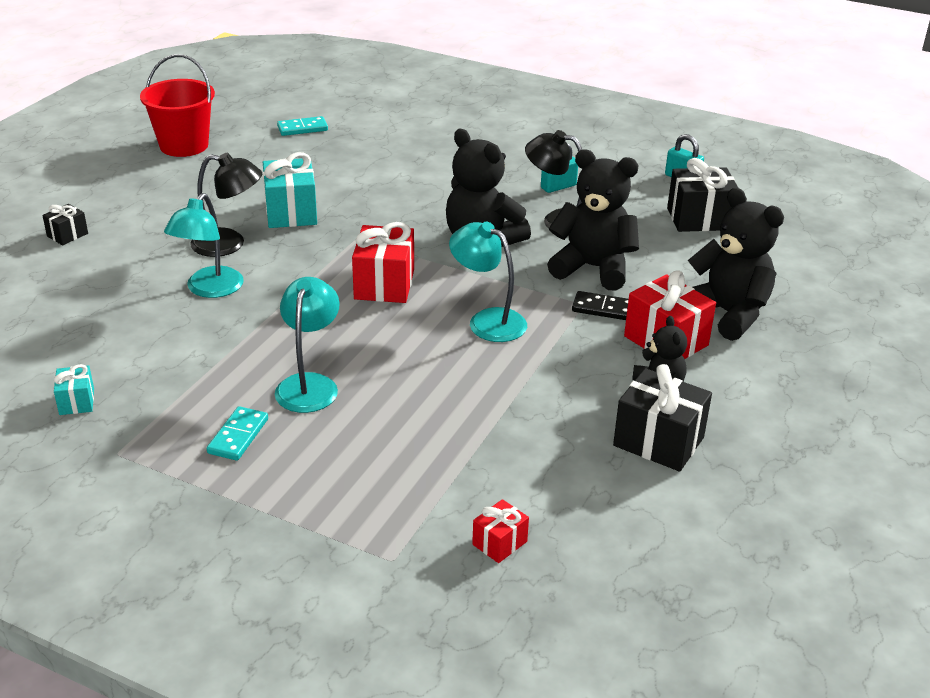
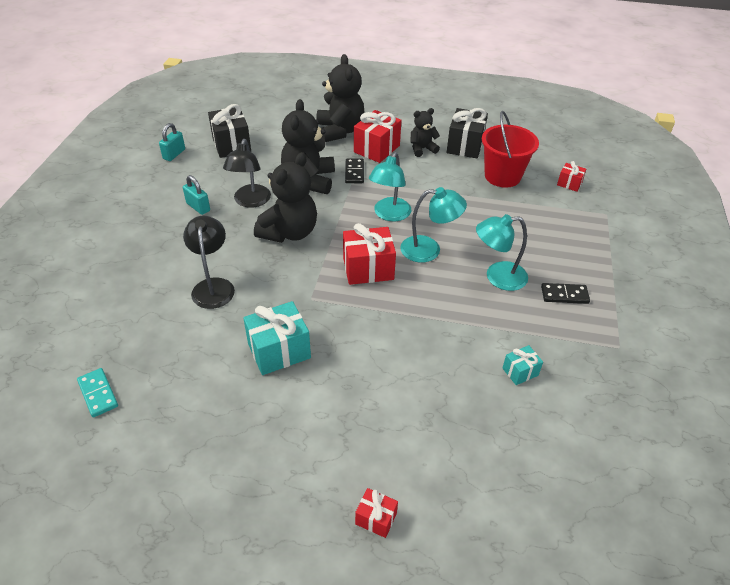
camera: 105 degrees left, 10 degrees up
(67, 235) = (376, 518): black gift -> red gift
(77, 402) = (590, 391): turquoise gift -> turquoise gift (520, 372)
(184, 145) = (150, 493): red bucket -> red bucket (502, 176)
(209, 289) = (418, 366): turquoise lamp -> turquoise lamp (429, 249)
(229, 244) = (346, 377): black lamp -> black lamp (213, 286)
(238, 436) = (564, 295): turquoise domino -> black domino
(727, 314) = (340, 131): black teddy bear -> black teddy bear turned 135 degrees clockwise

